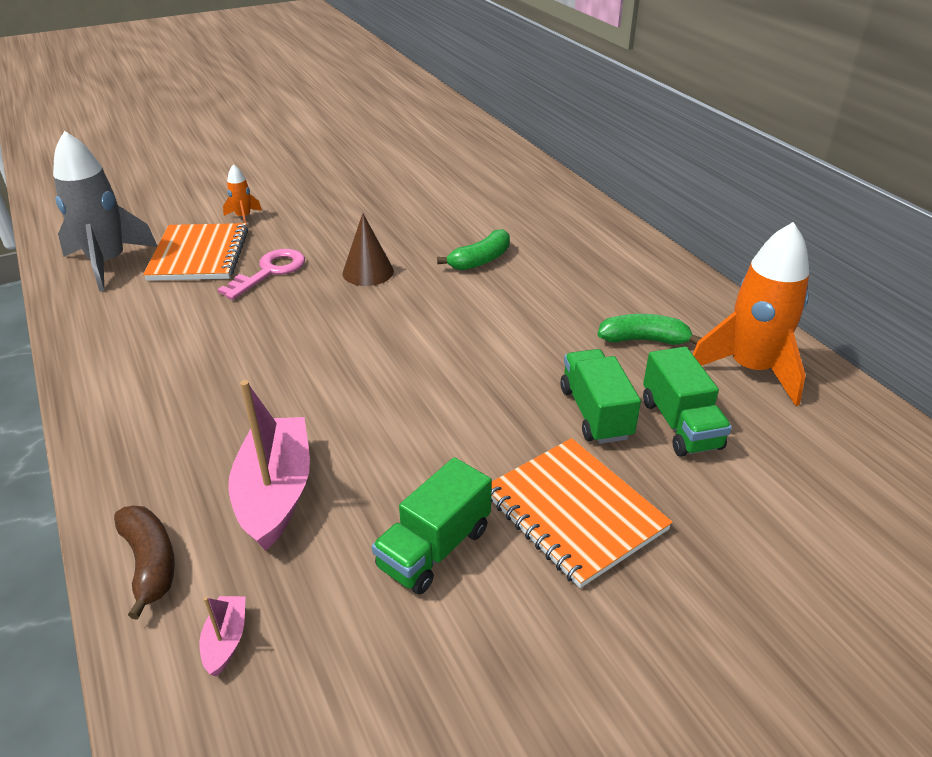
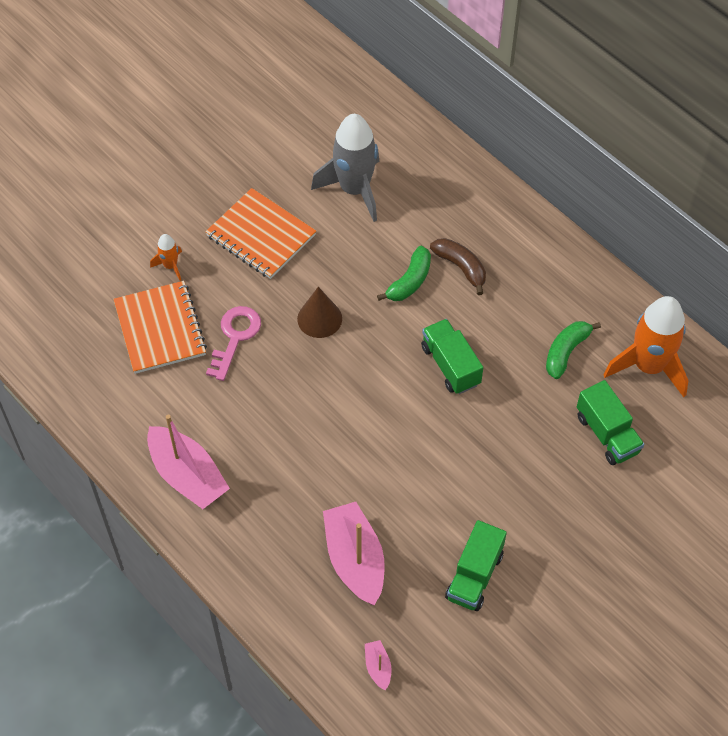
camera: 15 degrees left, 20 degrees up
(108, 263) = (85, 358): grey rocket -> grey rocket (354, 190)
(132, 369) = (187, 476): none -> pink boat
(150, 563) = (303, 631): brown banana -> brown banana (461, 267)
(574, 512) = (553, 527): orange notebook -> orange notebook (261, 235)
(595, 413) = (547, 437): green truck -> green truck (450, 365)
(644, 340) = (566, 352): green banana -> green banana turned 45 degrees counterclockwise

